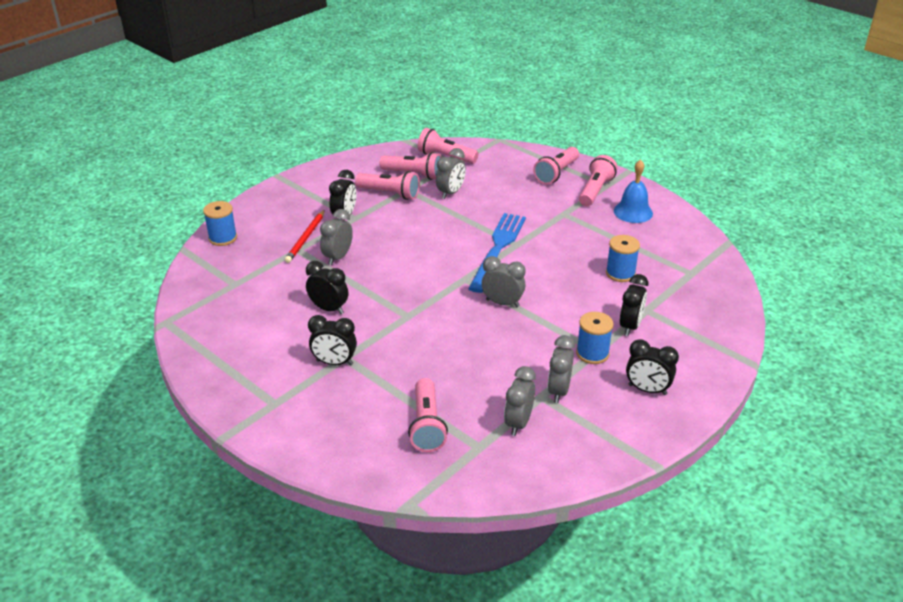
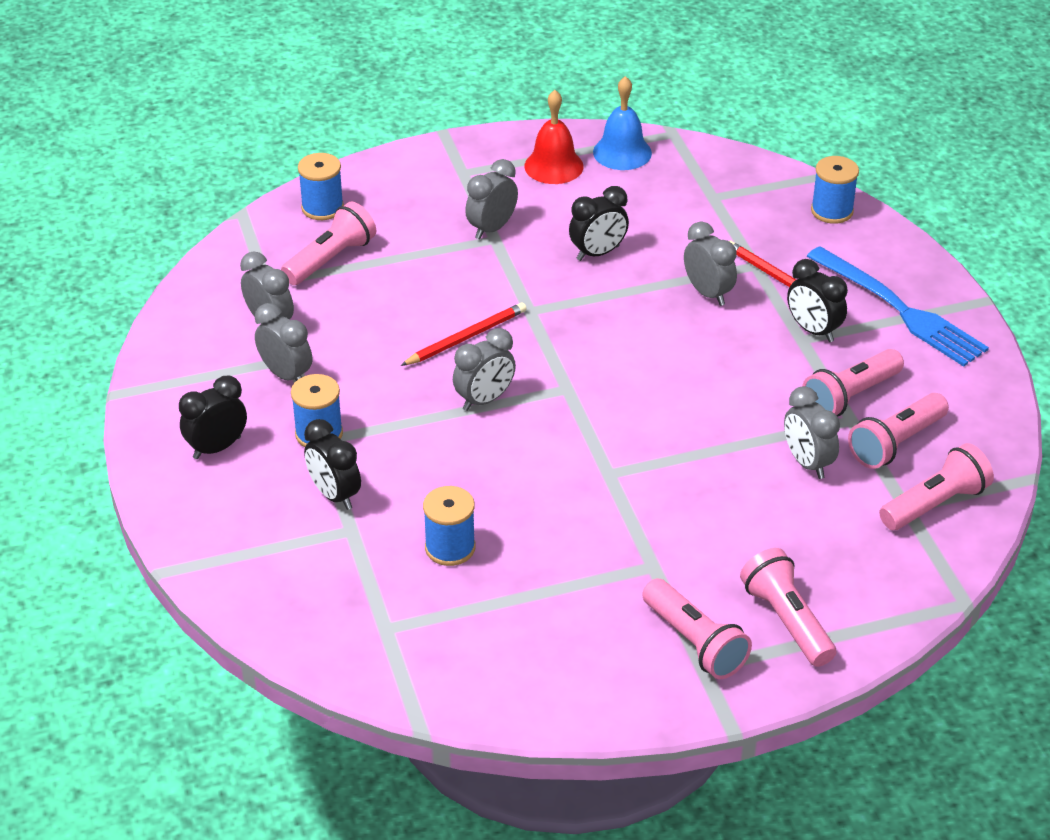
camera: 120 degrees right, 5 degrees up
(239, 361) = (553, 166): none -> red bell
(334, 362) = (492, 228): black clock -> grey clock
(369, 459) = (322, 208): none -> blue spool
(427, 425) = (331, 259): pink flashlight -> pink flashlight turned 105 degrees clockwise
(455, 331) = (466, 337): none -> red pencil
(498, 249) = (612, 449): blue fork -> blue fork (900, 310)
(633, 212) = (595, 655): blue bell -> blue bell (622, 152)

